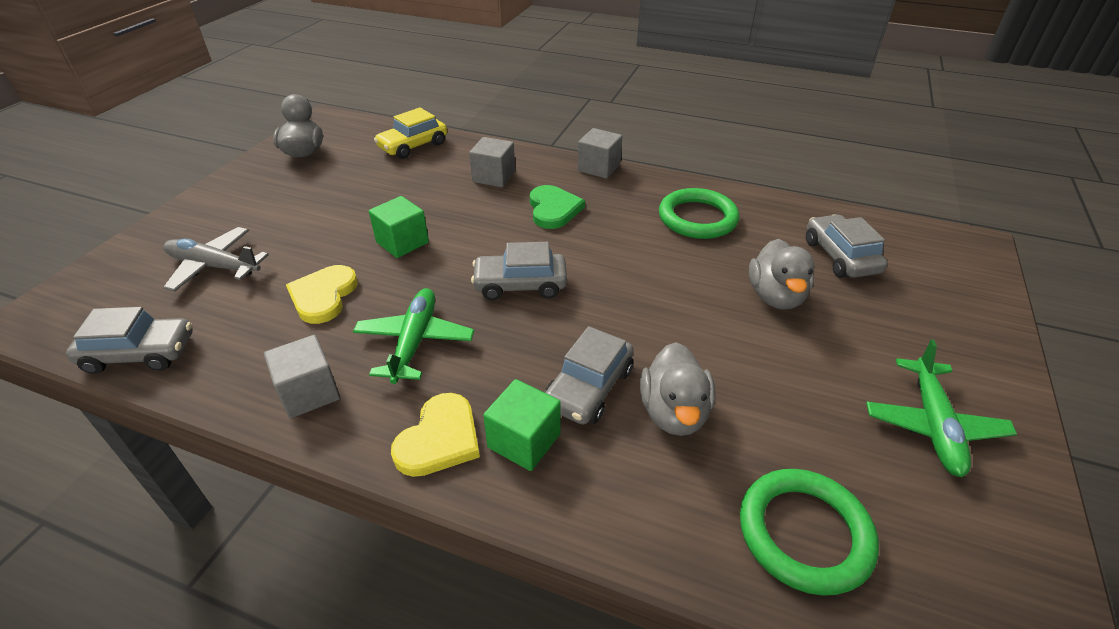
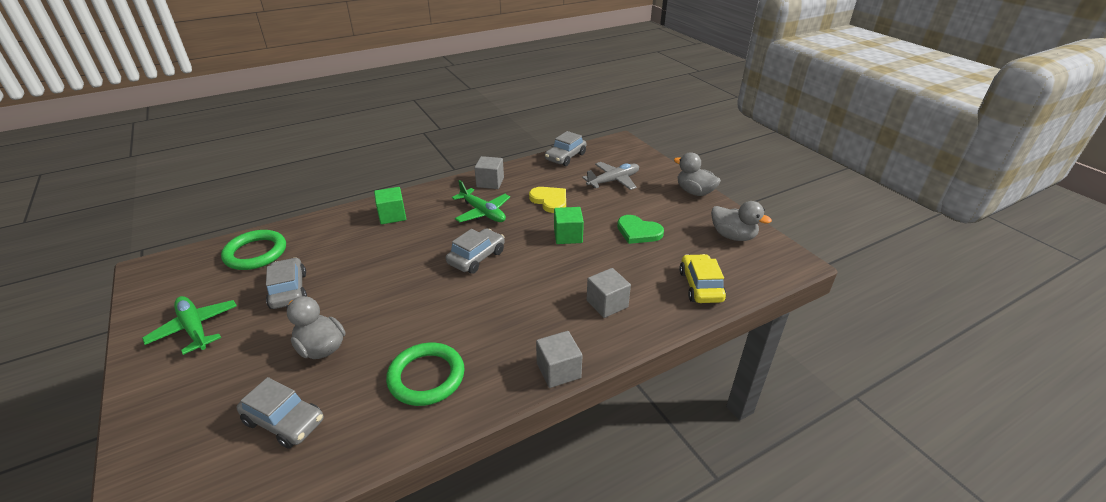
camera: 130 degrees right, 5 degrees down
(439, 439) = (424, 200): yellow heart -> none
(553, 209) = (530, 309): green heart -> green heart (638, 232)
(589, 388) = (386, 243): grey car -> grey car (288, 290)
(674, 412) = (338, 257): grey duck -> grey duck (694, 192)

